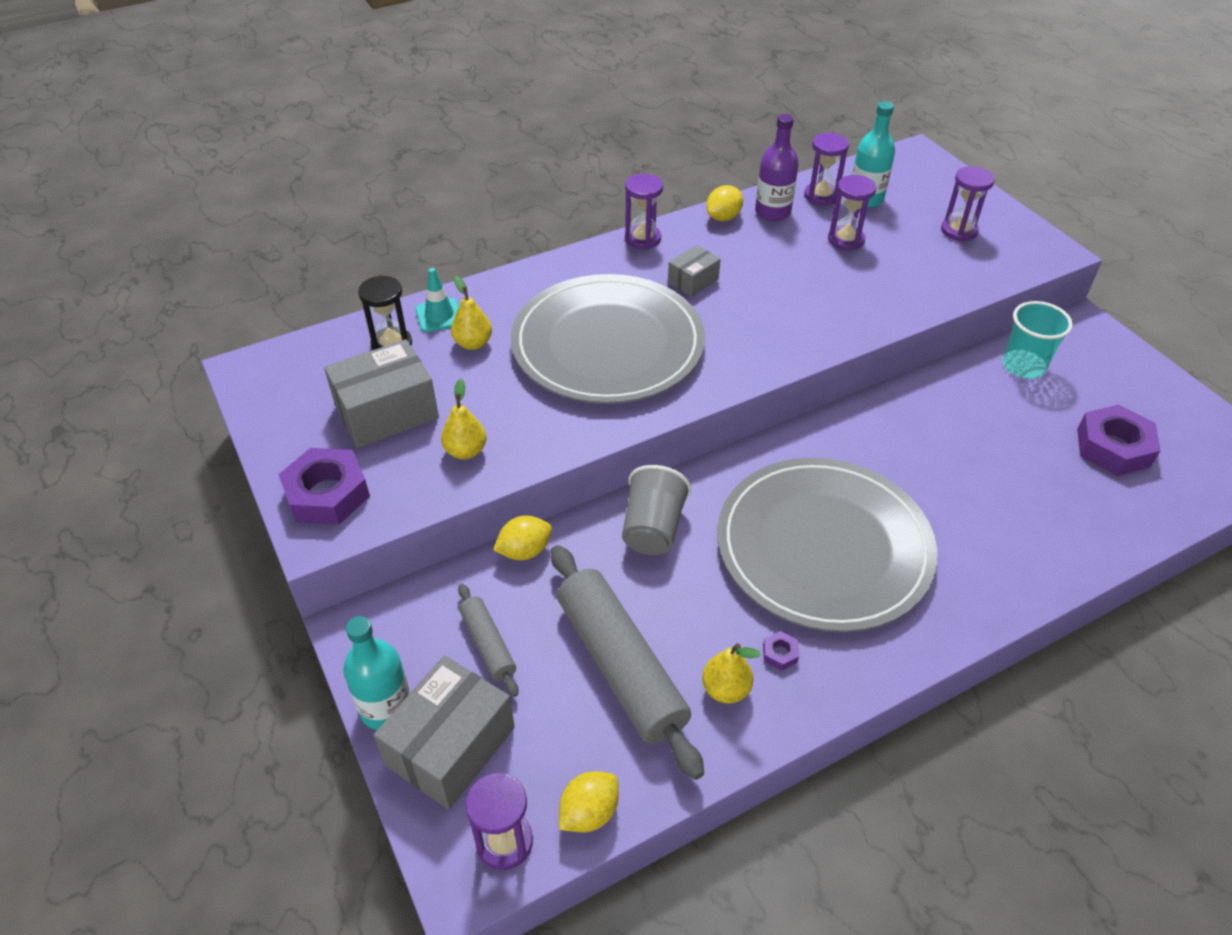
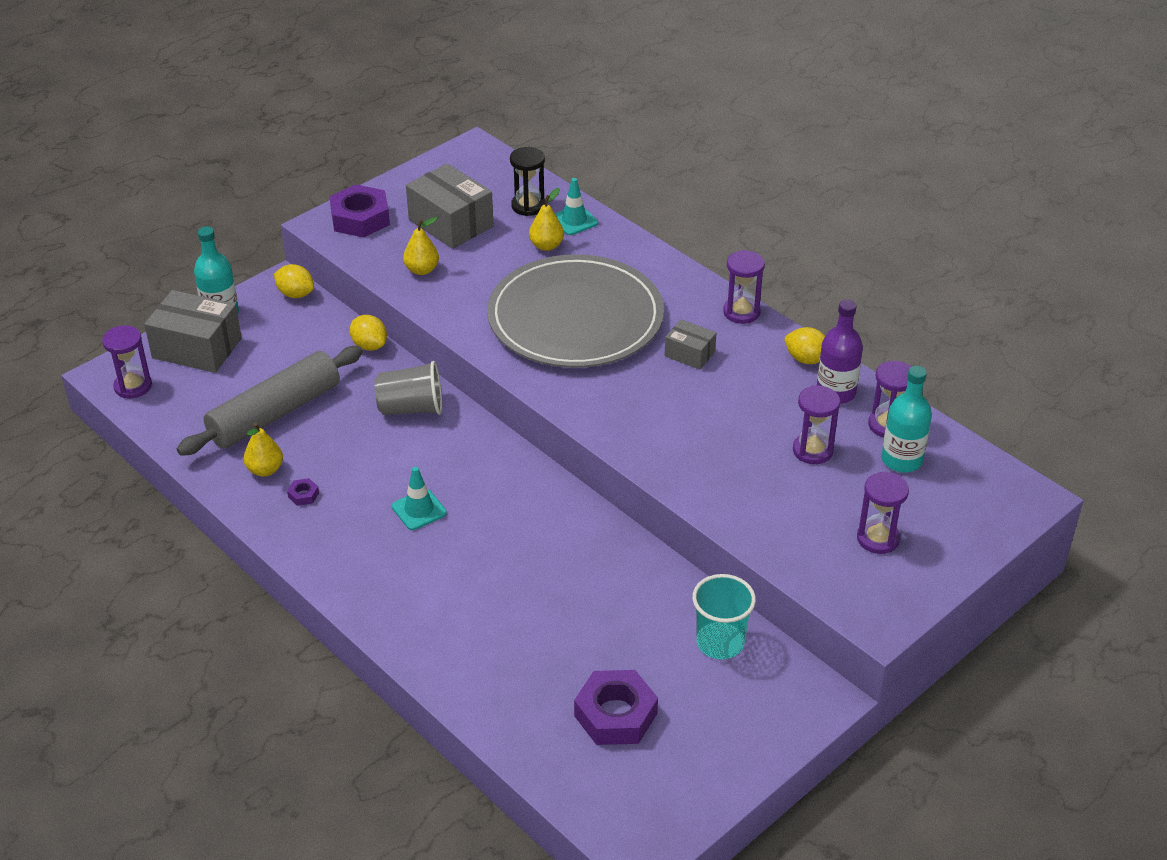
camera: 75 degrees right, 5 degrees down
(488, 644) = (280, 346): grey rolling pin -> none
(589, 812) = (158, 419): yellow lemon -> yellow lemon (295, 294)
(823, 547) = (419, 510): grey plate -> turquoise traffic cone

